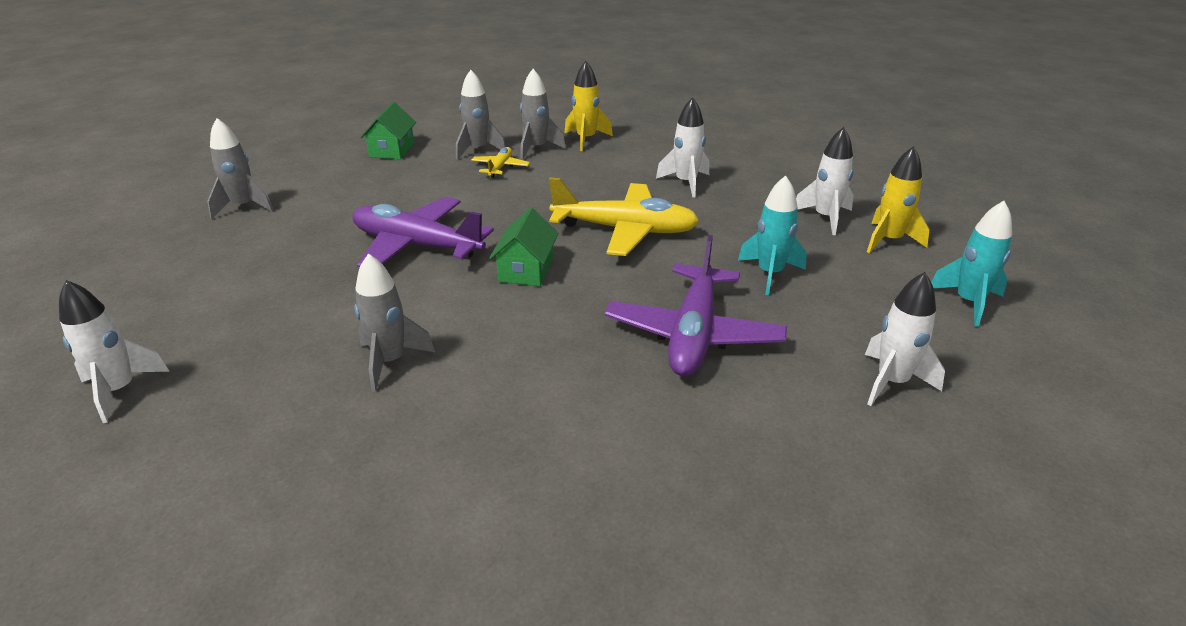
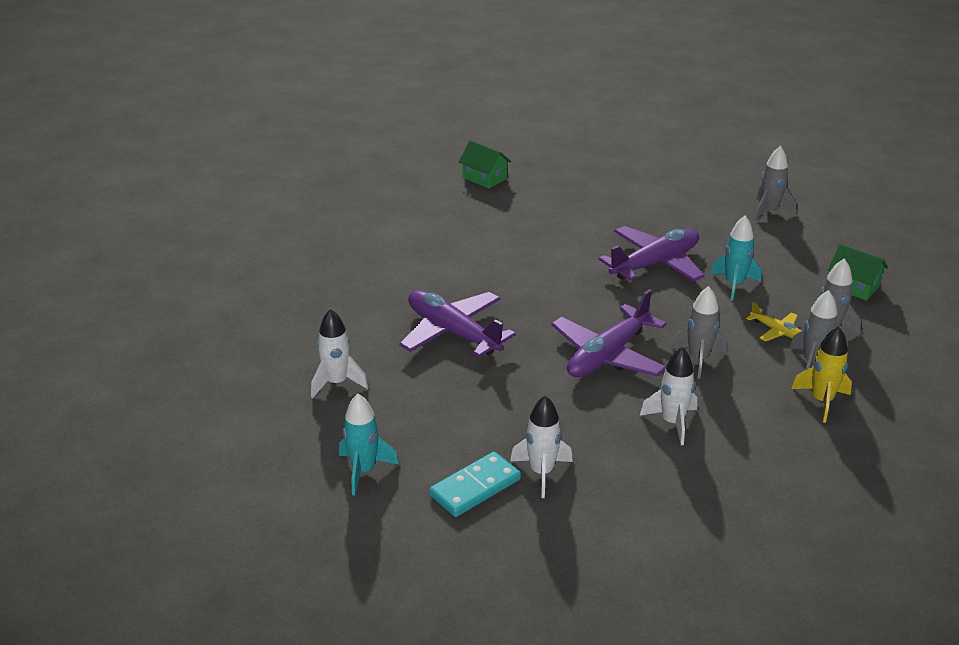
camera: 120 degrees right, 0 degrees up
(119, 390) = (568, 165): white rocket -> none
(390, 361) = (525, 231): grey rocket -> grey rocket (698, 359)
(526, 270) = (585, 296): green house -> green house (484, 178)
(625, 230) = (607, 355): yellow plane -> purple plane
(770, 274) = (487, 395): turquoise rocket -> turquoise rocket (734, 285)
(889, 240) = (475, 487): yellow rocket -> turquoise domino

